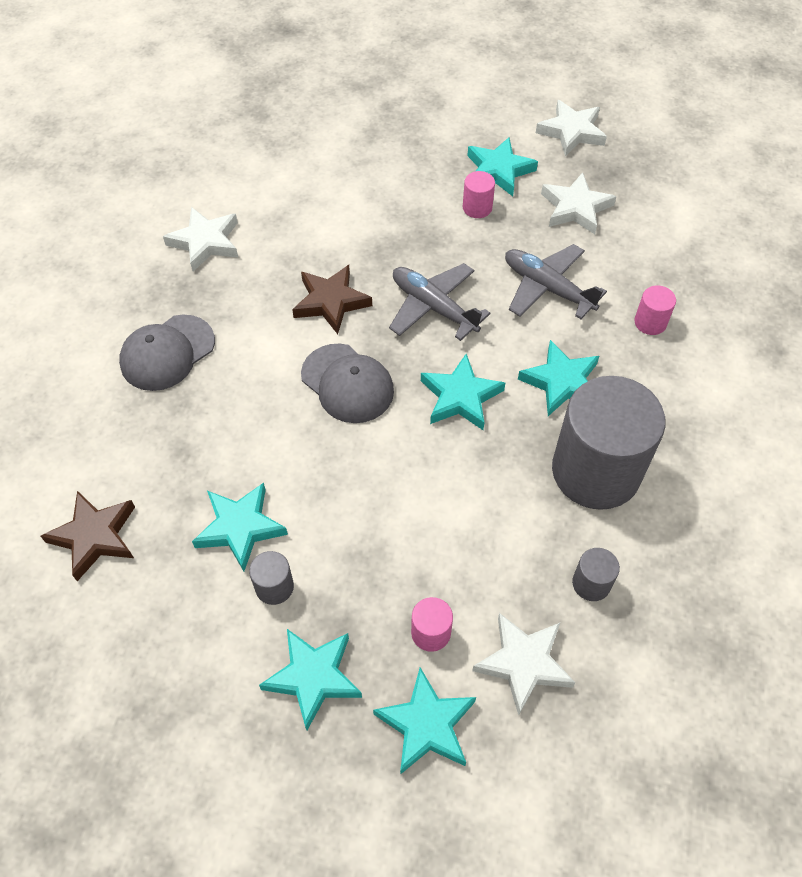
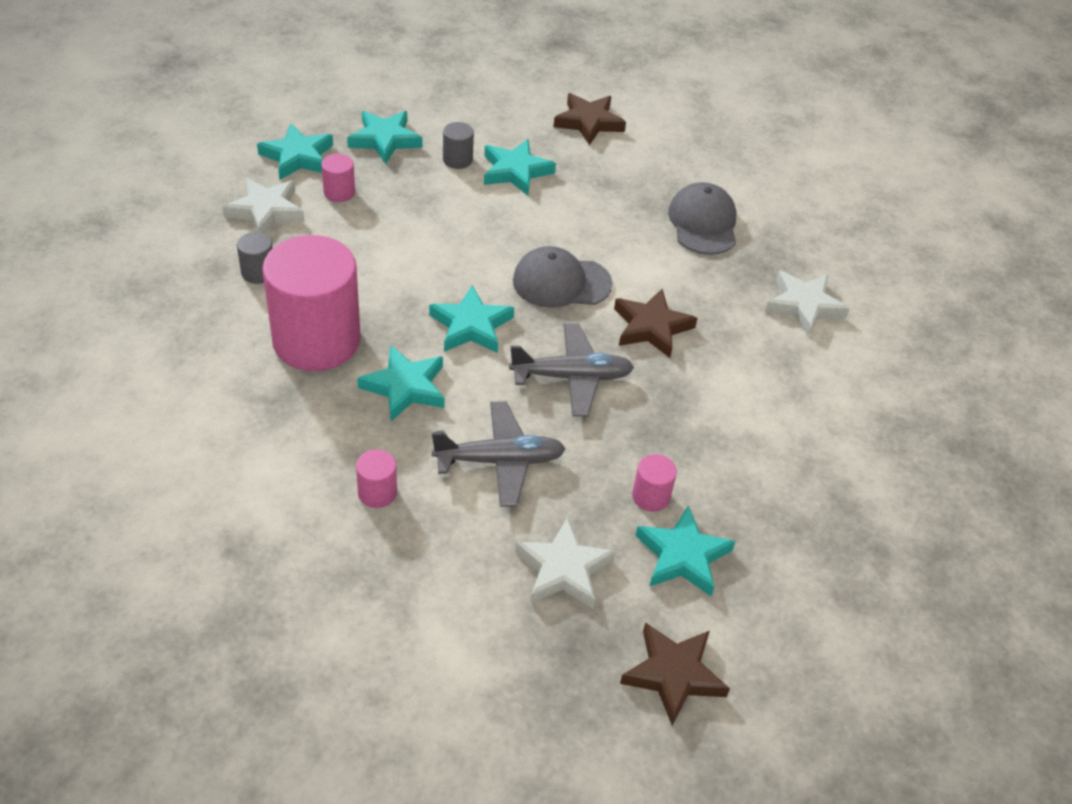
camera: 130 degrees right, 10 degrees down
(571, 132) = (673, 675): white star -> brown star
(595, 471) = (316, 340): grey cylinder -> pink cylinder

